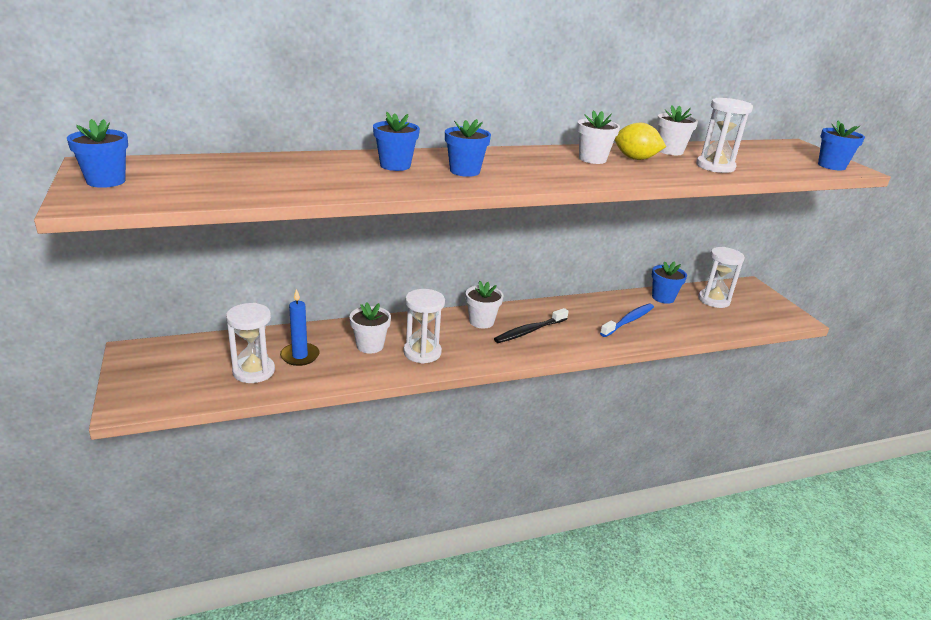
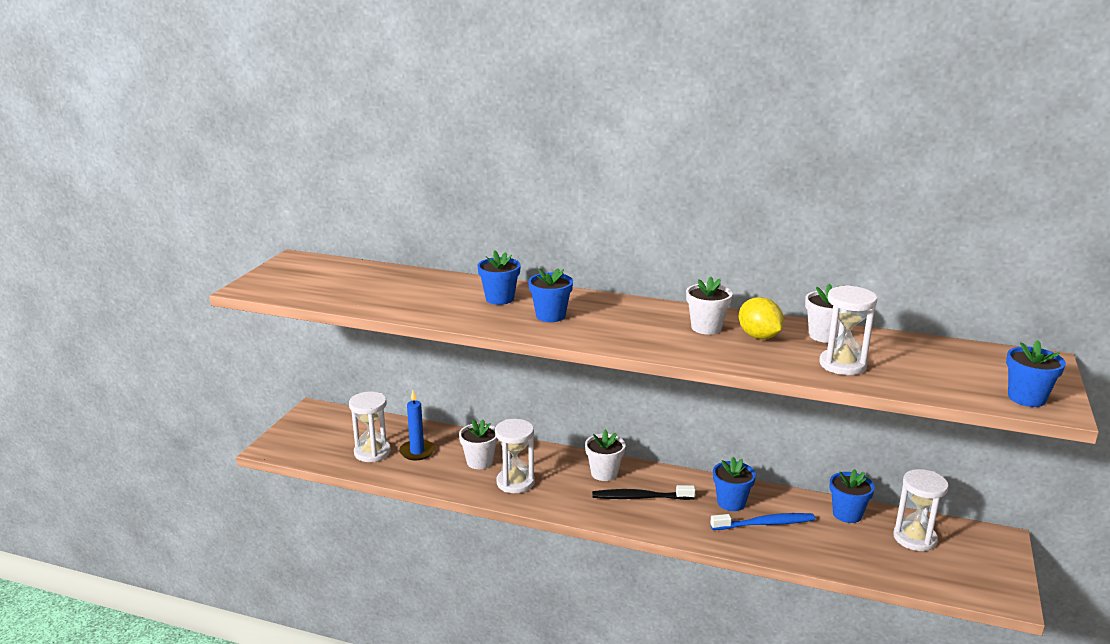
camera: 40 degrees right, 5 degrees down
(106, 181) = (281, 274): blue flower pot -> blue flower pot (731, 502)

